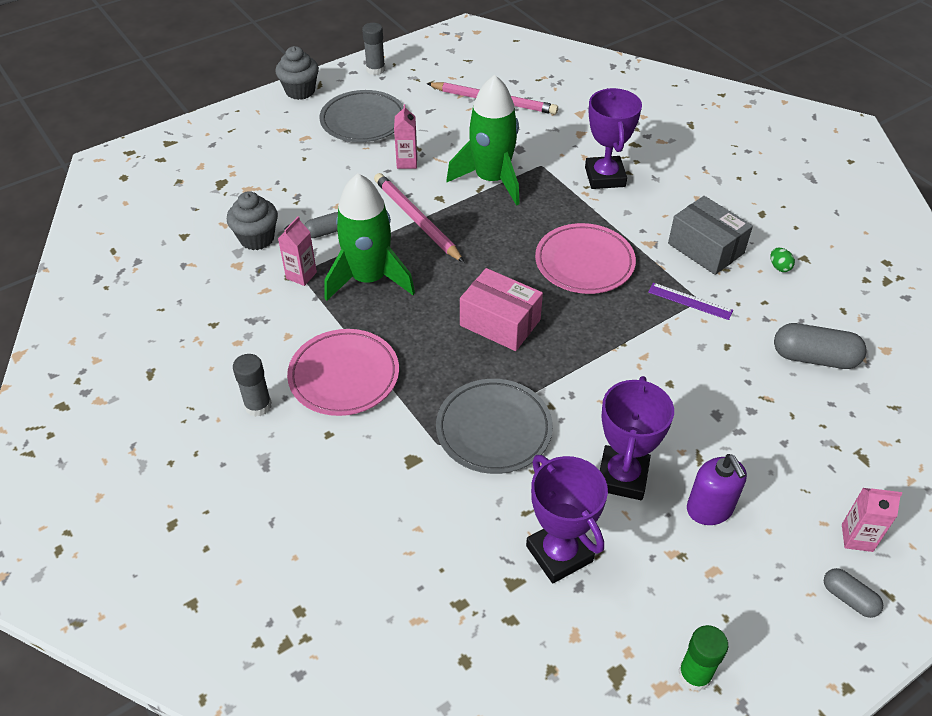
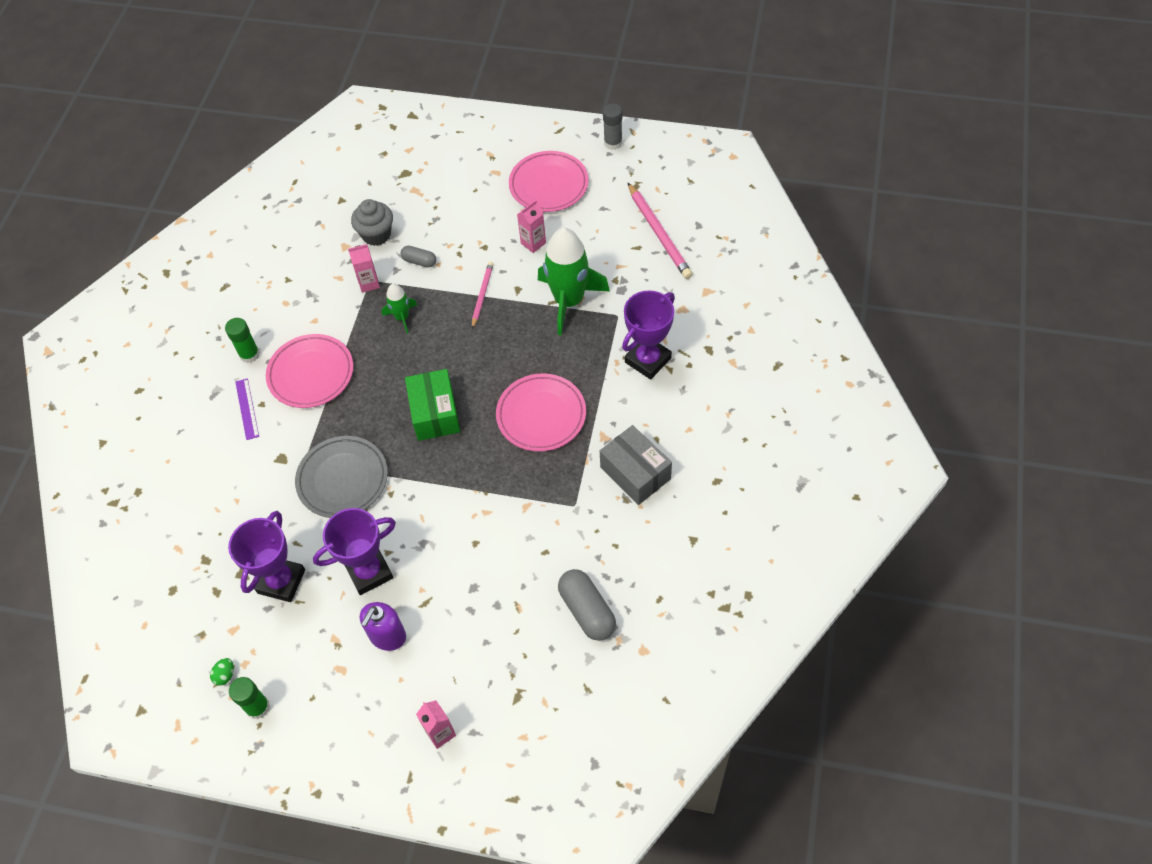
camera: 50 degrees right, 10 degrees up
(258, 405) = (249, 354): grey glue stick -> green glue stick
(300, 91) = (539, 127): grey cupcake -> none
(363, 121) = (549, 185): grey plate -> pink plate
(369, 278) = (402, 317): green rocket -> green rocket, size x0.49
(416, 220) = (482, 295): pink pencil -> pink pencil, size x0.60
(500, 323) = (435, 413): pink box -> green box
(690, 301) = (567, 501): purple ruler -> purple ruler (247, 409)
(705, 248) = (635, 473): grey box -> grey box turned 45 degrees counterclockwise
(779, 267) = (664, 530): green egg -> green egg (225, 675)
(849, 598) = (386, 756): grey capsule -> none

